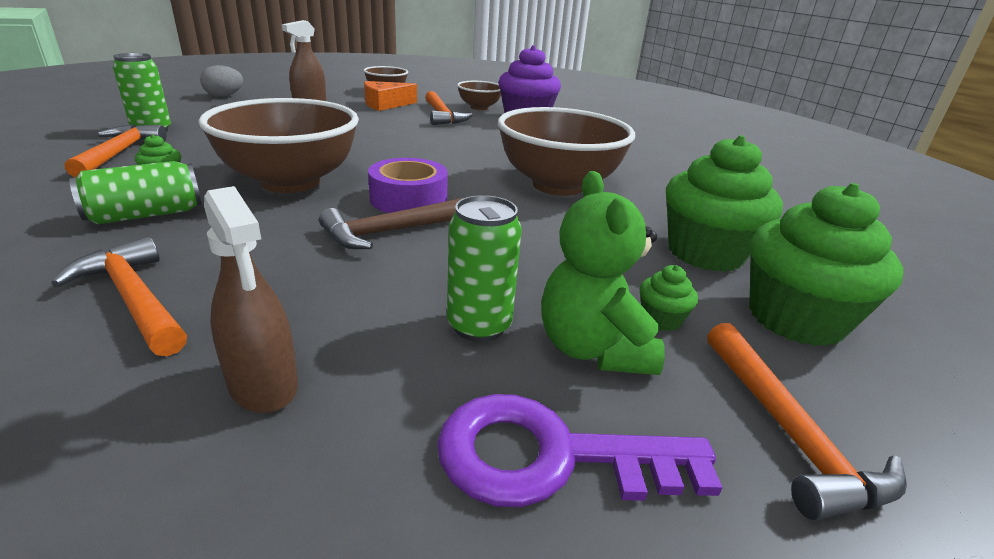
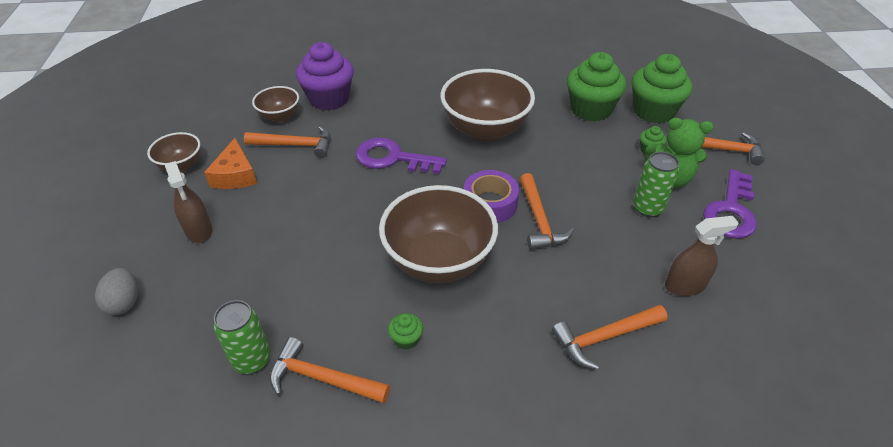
camera: 65 degrees left, 15 degrees up
(146, 215) = (482, 344): green can -> none
(392, 231) = (539, 220): brown hammer -> orange hammer
(456, 148) = (392, 158): none -> purple key

